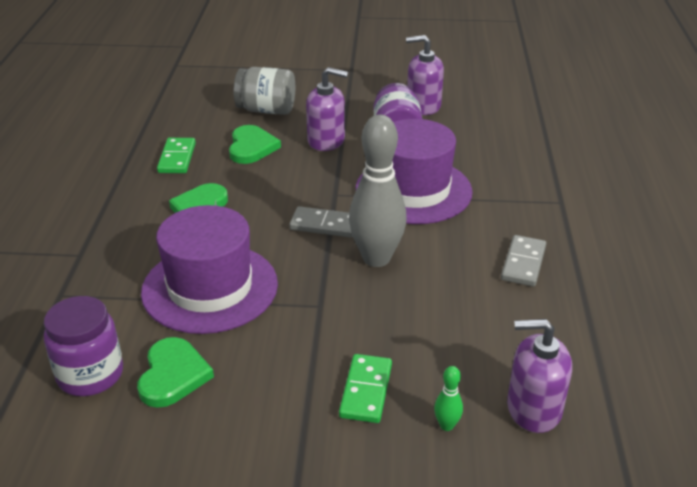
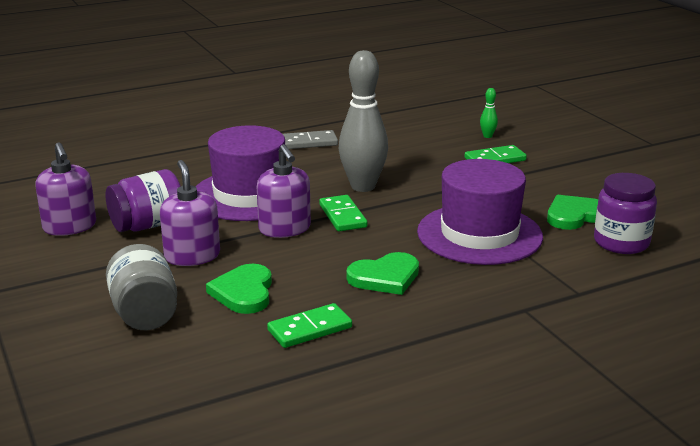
camera: 120 degrees left, 10 degrees down
(251, 147) = (244, 292): green heart -> green heart turned 60 degrees counterclockwise
(324, 225) = (343, 216): grey domino -> green domino
(533, 408) = (443, 120): purple soap dispenser -> purple soap dispenser (285, 229)

